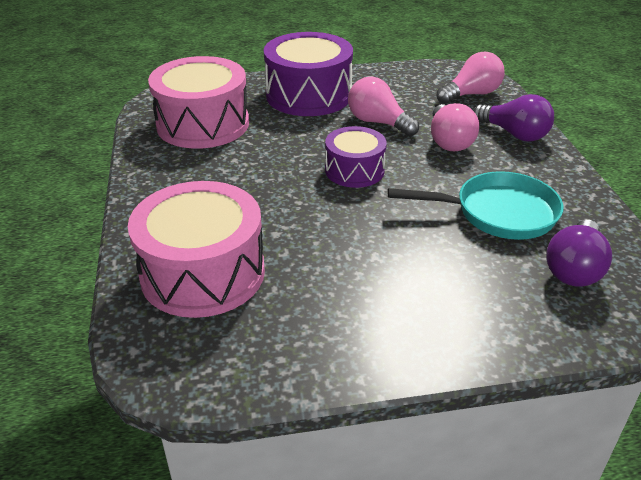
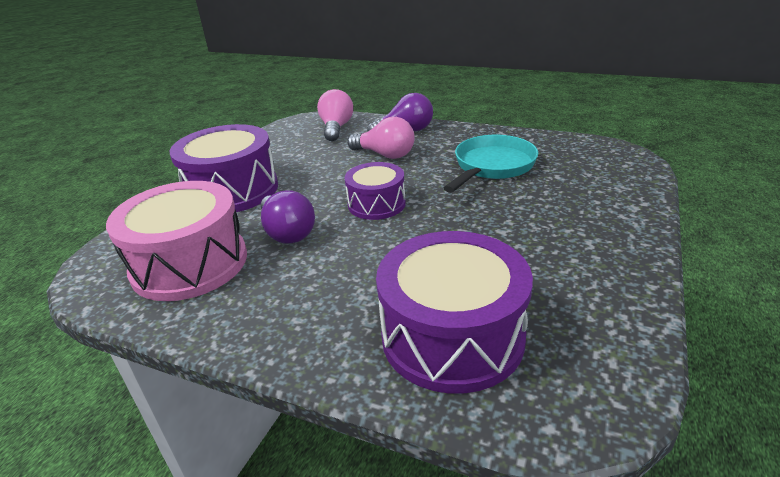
camera: 55 degrees left, 5 degrees down
(203, 273) = (452, 336): pink drum -> purple drum
(378, 122) = (322, 173): pink light bulb -> none
(574, 269) = (573, 162): purple light bulb -> purple light bulb (287, 232)

